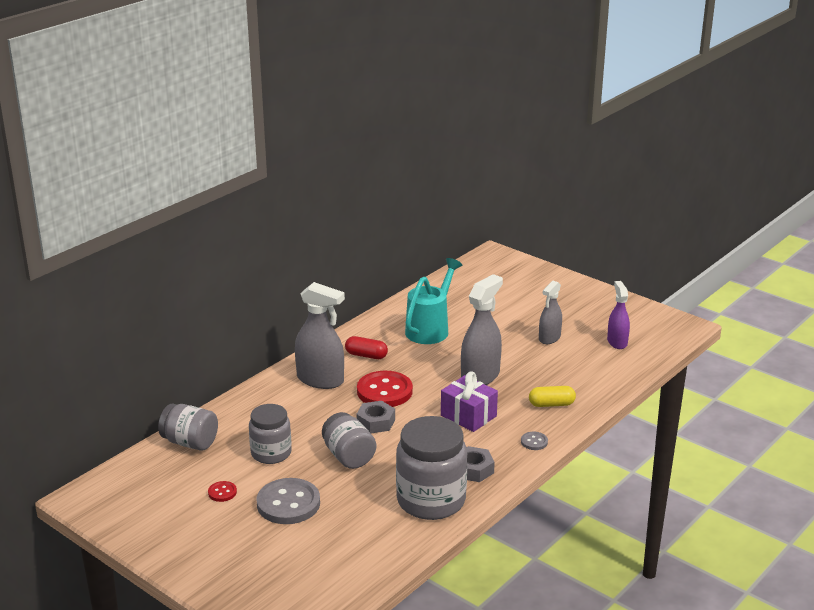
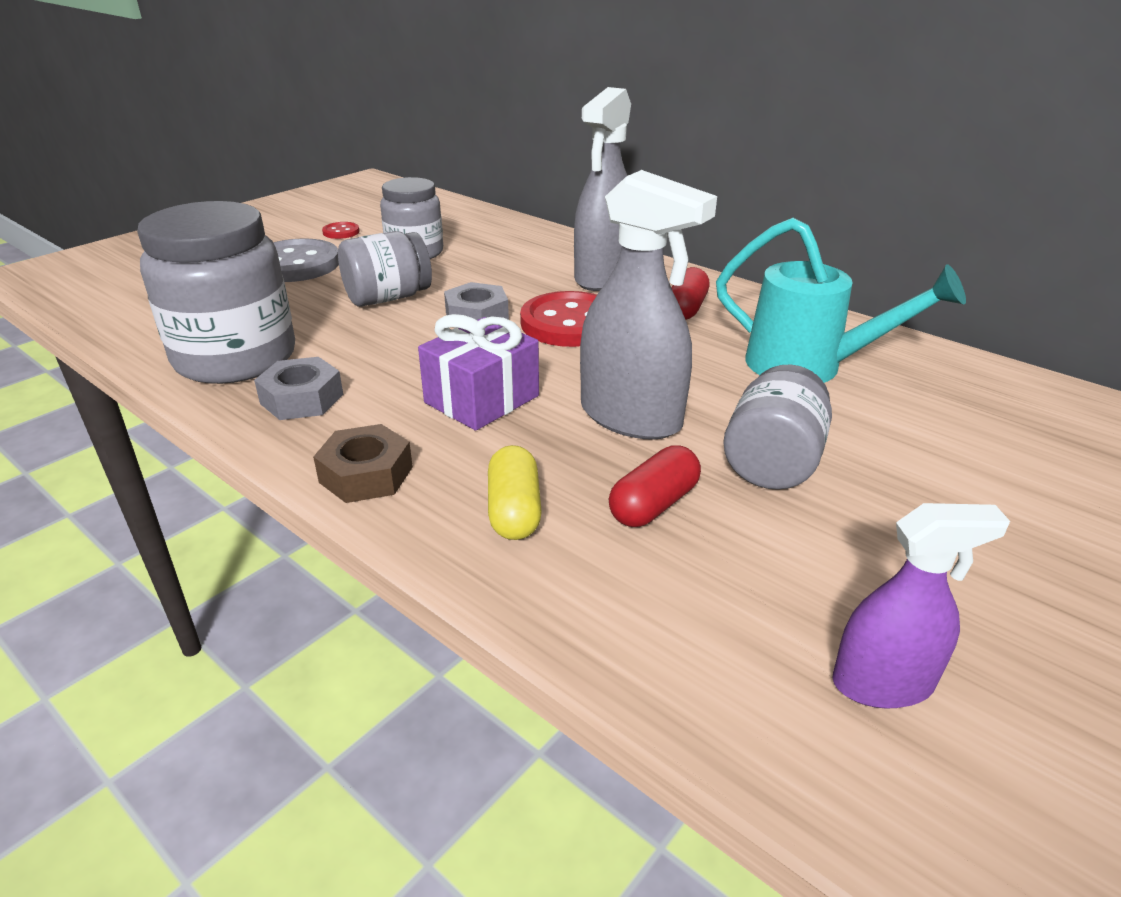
camera: 90 degrees right, 5 degrees up
(190, 442) = (454, 214): grey jar -> grey jar (772, 462)
(534, 442) = (366, 474): grey button -> brown nut
(542, 374) = (654, 504): none -> red capsule
(549, 338) = (842, 530): grey spray bottle -> none

